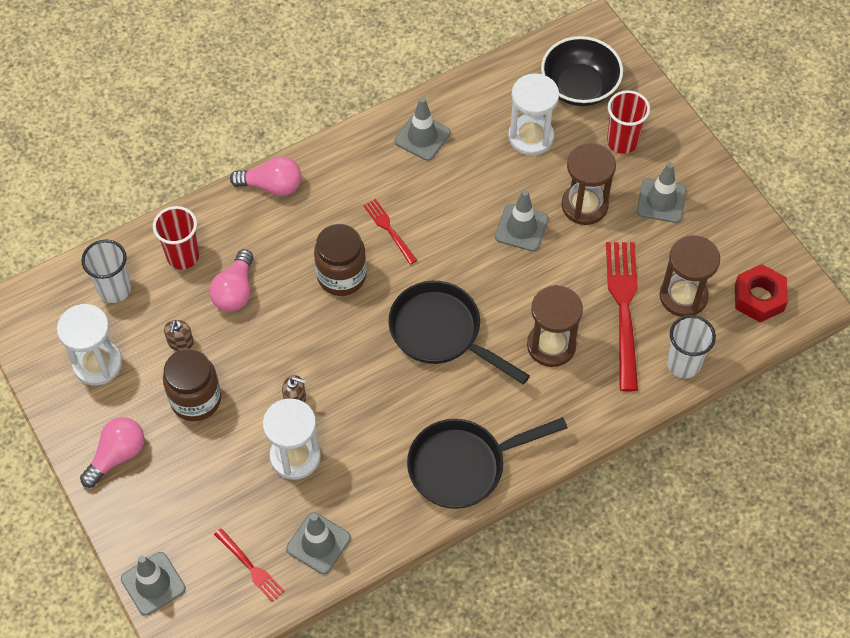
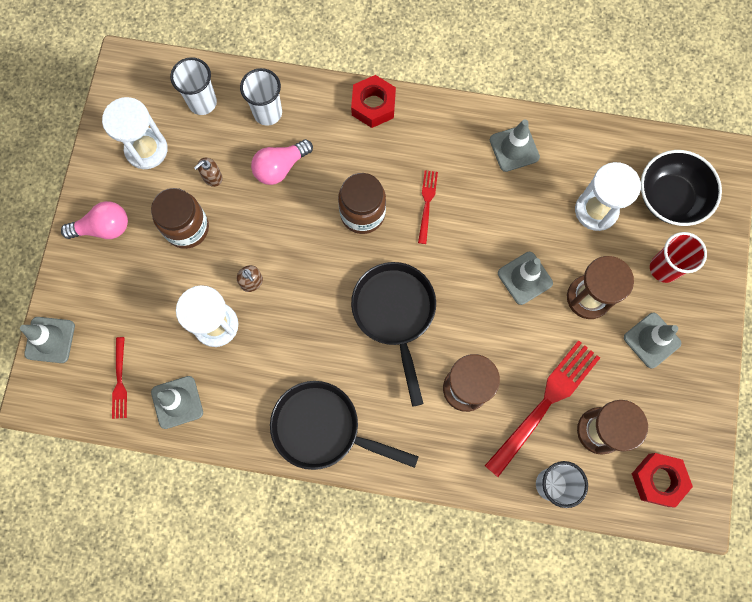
camera: 40 degrees right, 15 degrees up
(183, 256) = (267, 113): red cup -> white cup
(272, 186) = (373, 105): pink light bulb -> red nut

